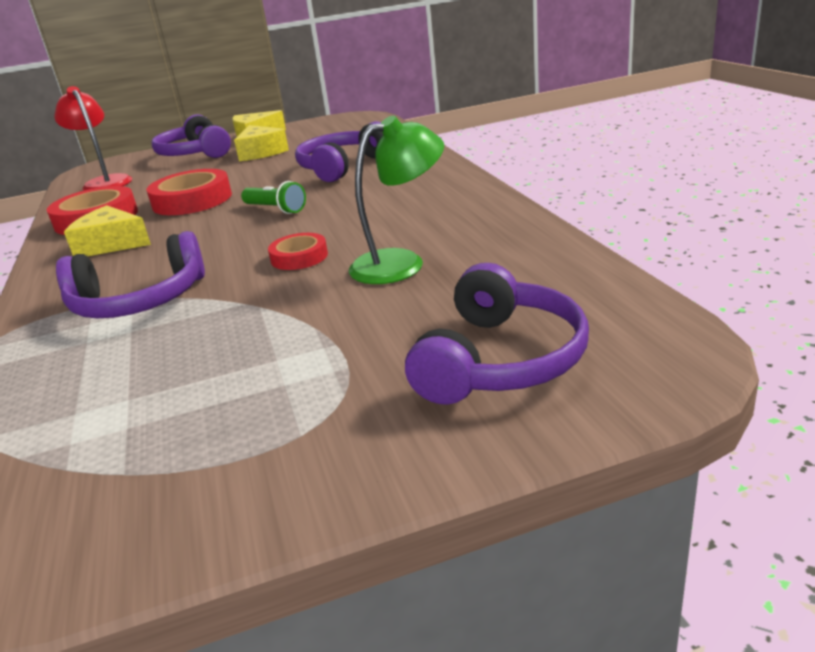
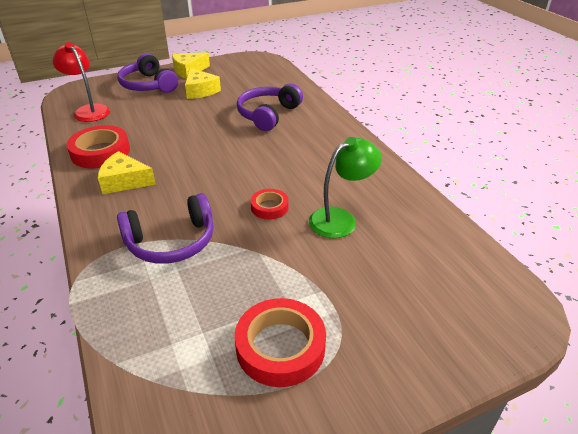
camera: 10 degrees left, 10 degrees up
(192, 200) = (168, 139): red tape -> red tape (280, 347)
(276, 209) = (235, 156): green flashlight -> none
(500, 360) = (427, 310): purple headphones -> none

